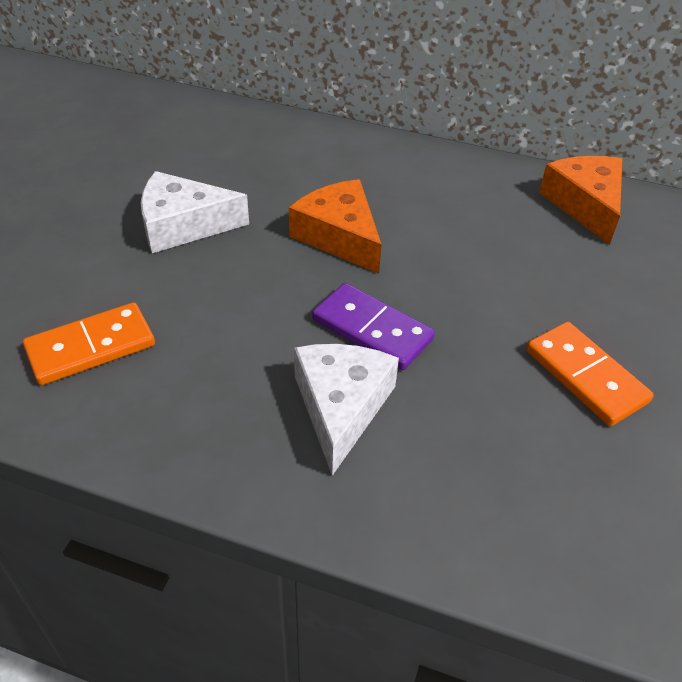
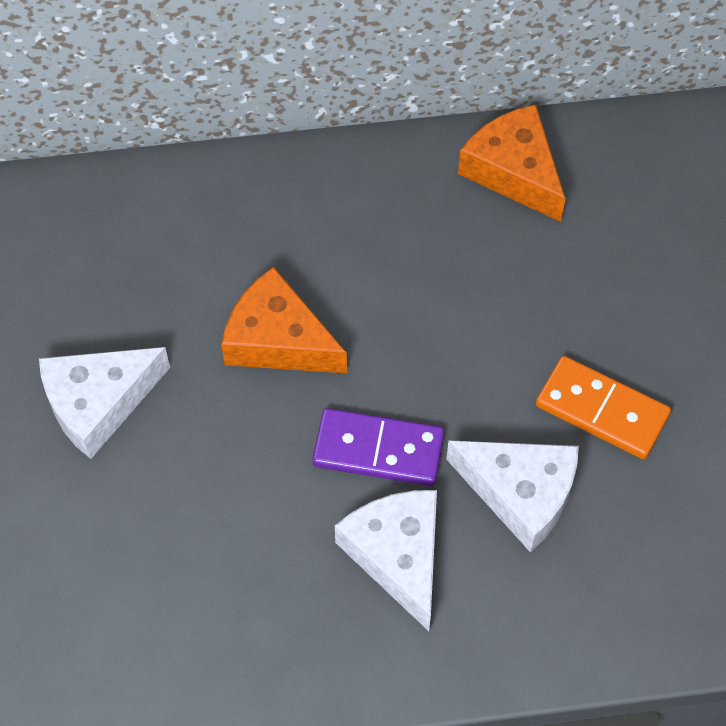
camera: 25 degrees left, 15 degrees up
(91, 347) = (113, 607): orange domino -> none
(478, 406) = (520, 493): none -> white cheese

